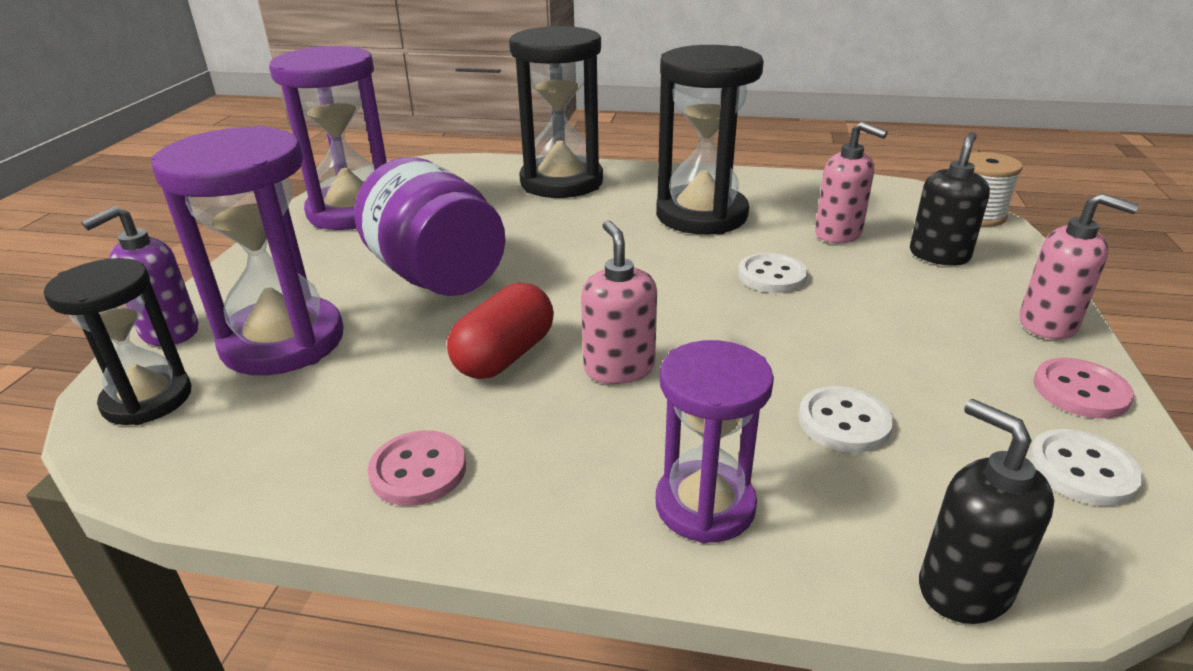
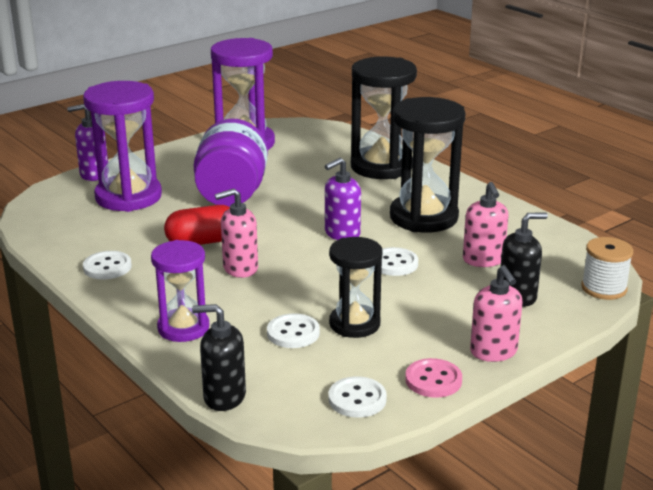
camera: 40 degrees right, 5 degrees down
(148, 399) = (56, 199): black hourglass -> black hourglass (354, 324)
(418, 470) = (107, 267): pink button -> white button
(619, 368) = (240, 268): pink soap dispenser -> pink soap dispenser turned 135 degrees counterclockwise
(656, 267) = (342, 234): none -> purple soap dispenser
(963, 588) = (224, 397): black soap dispenser -> black soap dispenser turned 90 degrees counterclockwise

